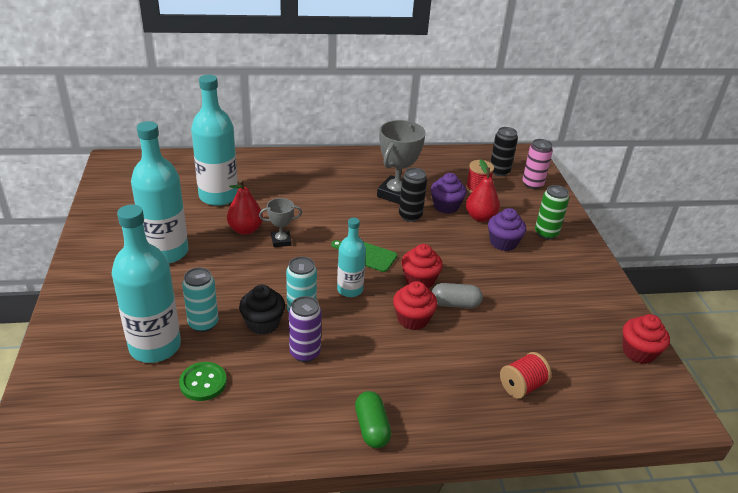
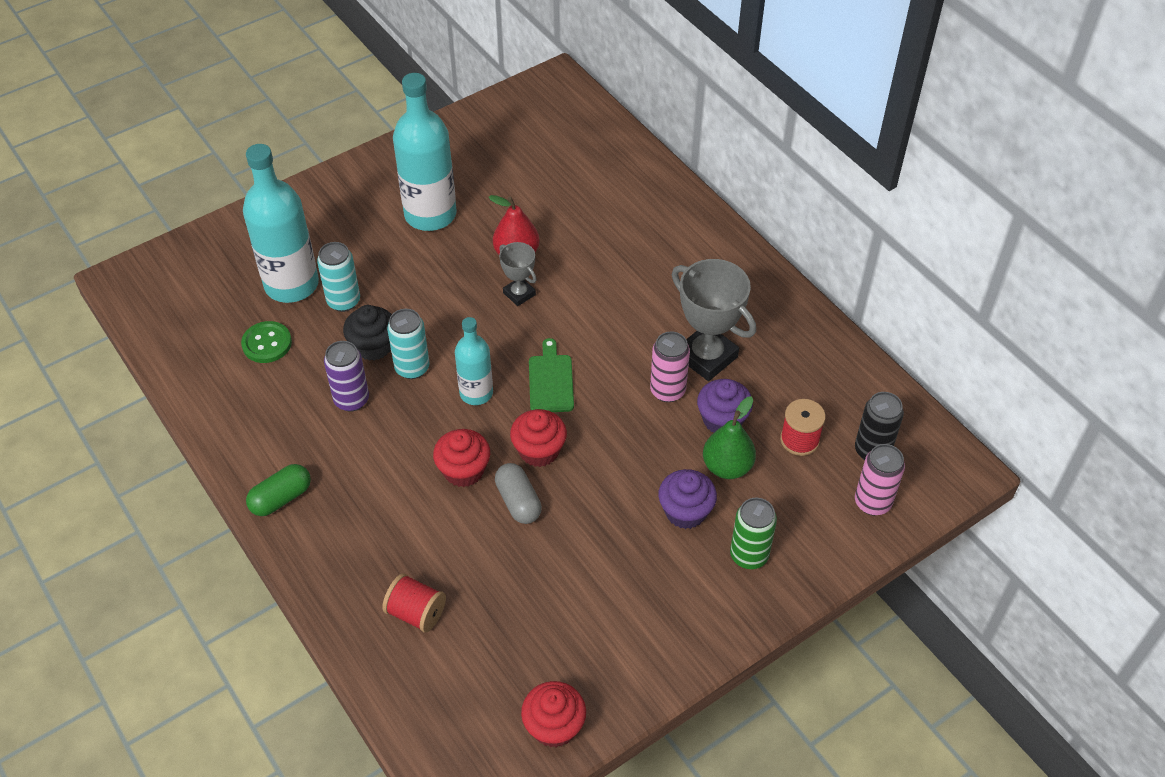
camera: 65 degrees right, 15 degrees up
(218, 196) = (561, 199): turquoise bottle -> none
(396, 194) = (706, 357): grey trophy -> grey trophy turned 45 degrees clockwise
(410, 216) = (667, 391): black can -> pink can
(480, 217) = (727, 467): red pear -> green pear

